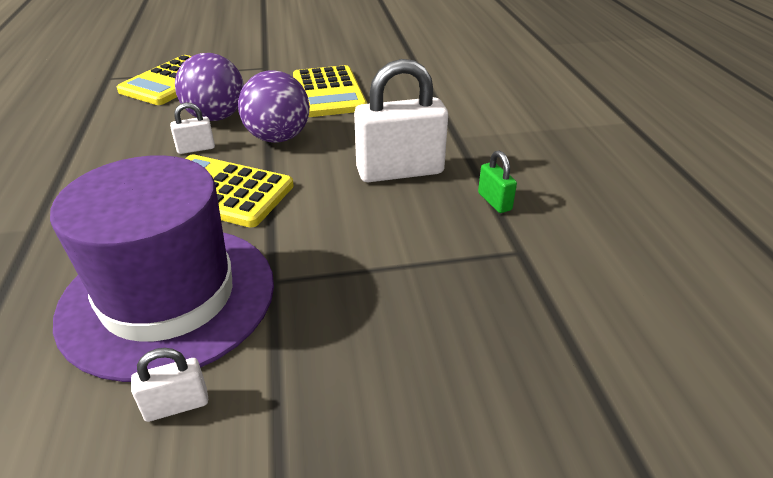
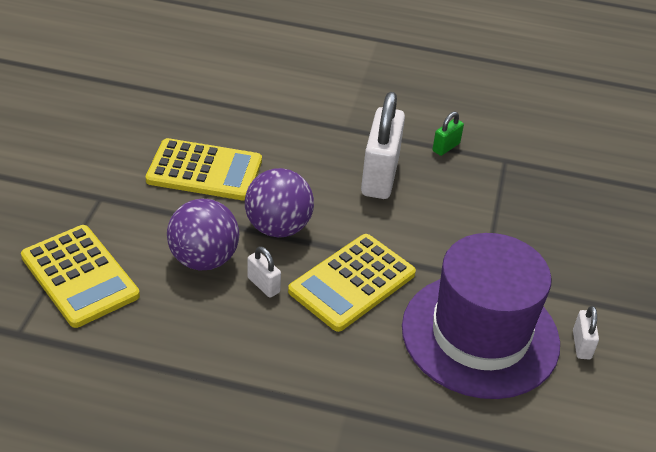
camera: 70 degrees left, 5 degrees up
(196, 149) = (263, 285): white padlock -> white padlock turned 45 degrees counterclockwise
(494, 201) = (446, 147): green padlock -> green padlock turned 45 degrees counterclockwise

